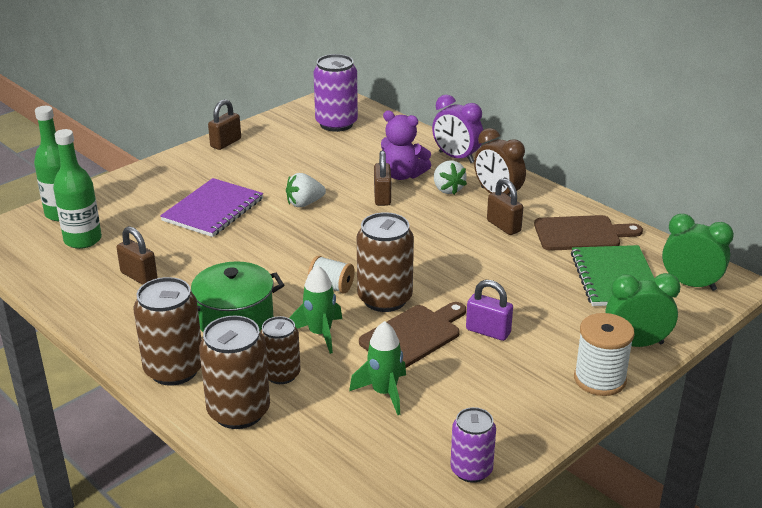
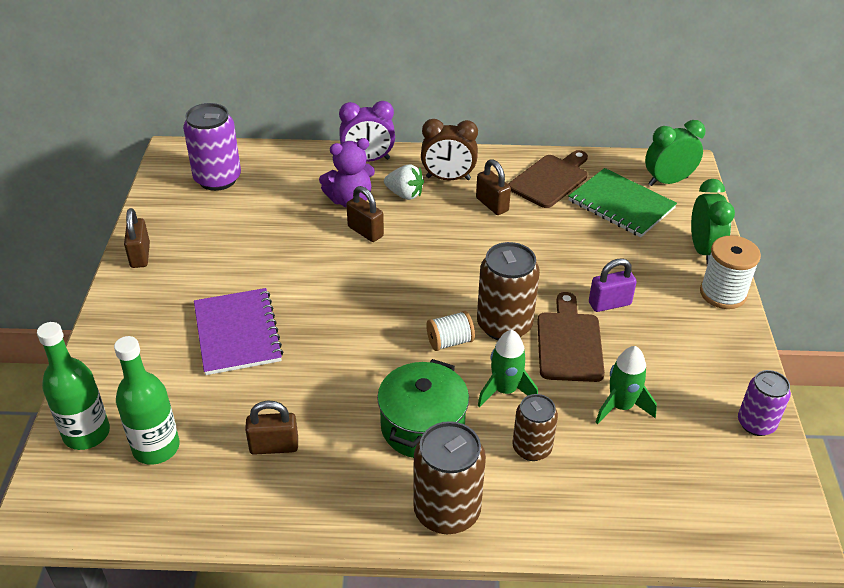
camera: 45 degrees left, 10 degrees up
(239, 412) = (552, 506): brown can -> none
(304, 203) = (310, 276): white strawberry -> none
(503, 226) = (492, 204): brown padlock -> brown padlock turned 45 degrees clockwise
(636, 344) = (703, 250): green clock -> green clock turned 135 degrees clockwise

